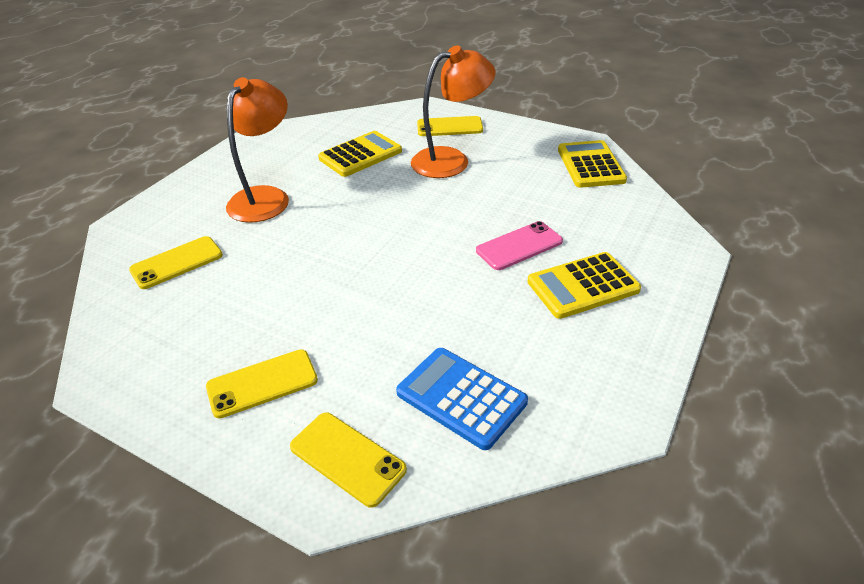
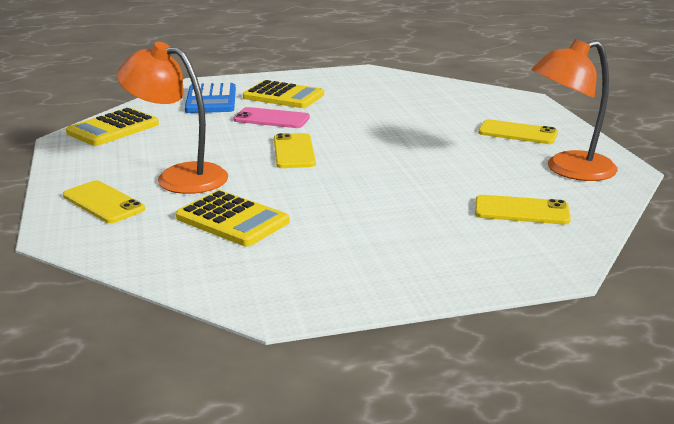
camera: 135 degrees left, 15 degrees down
(265, 197) = (382, 226): orange lamp -> orange lamp (569, 170)
(347, 458) = (501, 102): yellow phone -> yellow phone (294, 151)
(360, 155) = (232, 220): yellow calculator -> yellow calculator turned 150 degrees counterclockwise
(461, 397) = (421, 95): blue calculator -> blue calculator (211, 100)

